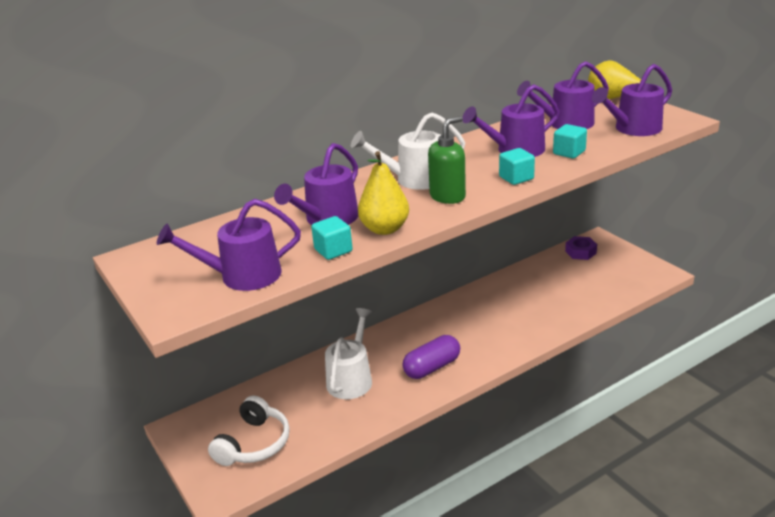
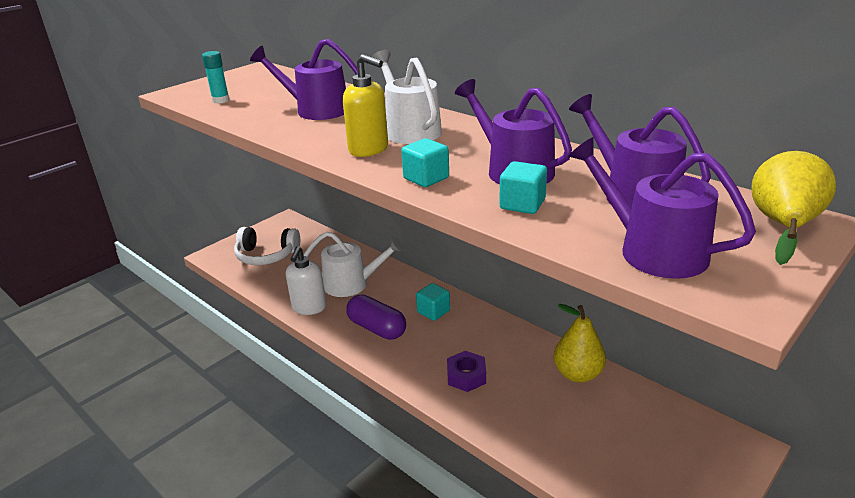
camera: 75 degrees right, 0 degrees up
(242, 276) = (221, 100): purple watering can -> turquoise glue stick
(333, 250) = (256, 121): turquoise cube -> turquoise cube (433, 311)
(379, 410) = (309, 307): none -> white soap dispenser
(384, 229) = (295, 133): yellow pear -> yellow pear (577, 374)
(448, 196) = (369, 149): green soap dispenser -> yellow soap dispenser
(580, 252) = (686, 428): purple nut -> purple nut (466, 376)

